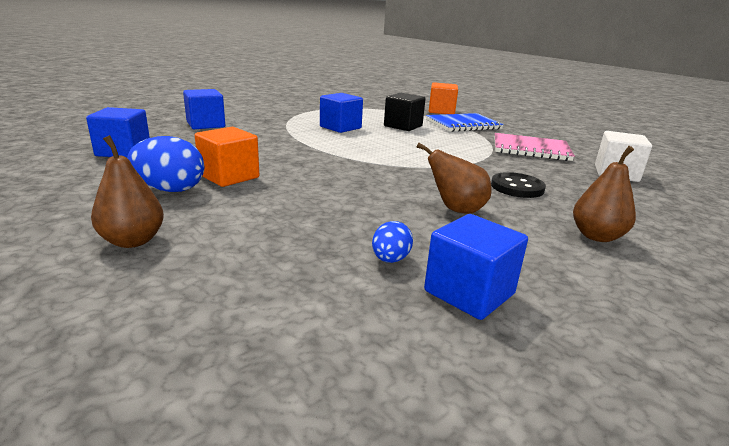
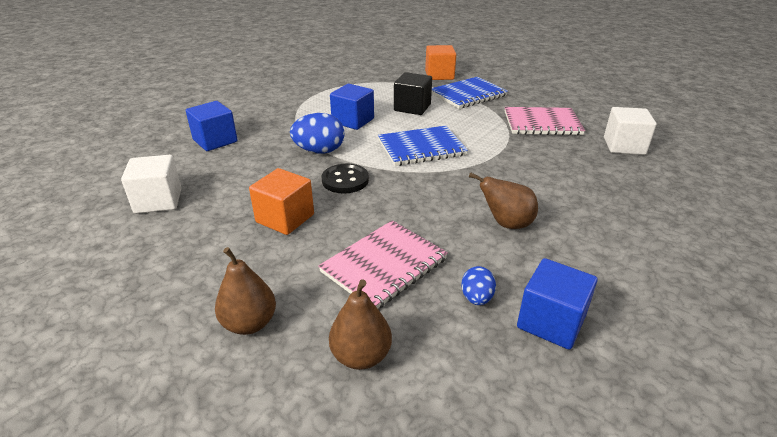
camera: 10 degrees left, 10 degrees up
(123, 151) = (158, 201): blue cube -> white cube
(170, 189) = (241, 248): blue egg -> blue egg (319, 151)
(304, 221) = (384, 265): none -> pink notebook
(396, 150) = (421, 148): none -> blue notebook
(517, 187) = (547, 182): black button -> black button (345, 180)
(596, 236) = (628, 234): brown pear -> brown pear (361, 356)

